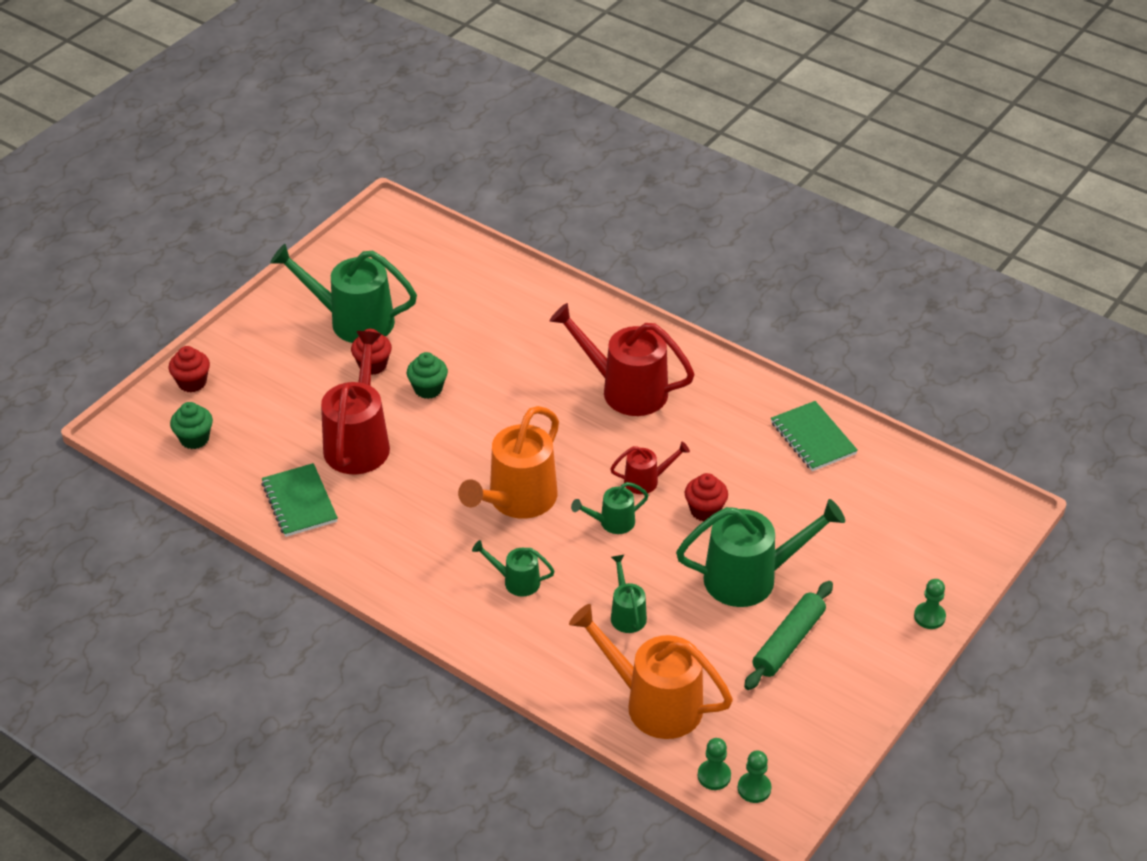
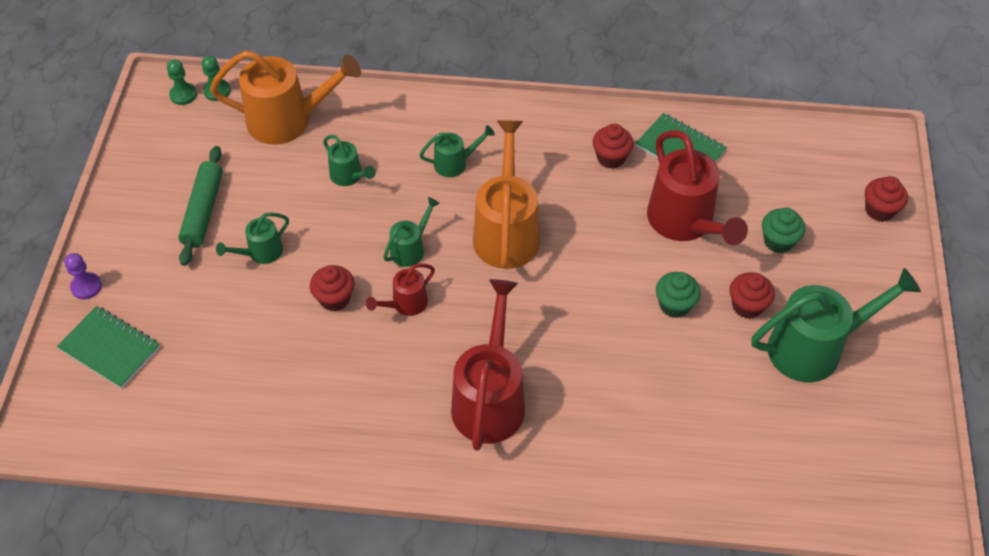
camera: 150 degrees right, 10 degrees up
(194, 439) = (818, 162): green cupcake -> green cupcake (778, 241)
(369, 522) = (611, 158): none -> red cupcake
(624, 389) = (490, 398): red watering can -> red watering can turned 75 degrees counterclockwise
(751, 577) = (260, 253): green watering can -> green watering can, size x0.50
(813, 438) = (267, 431): green notebook -> green notebook (110, 348)
(929, 617) = (86, 287): green pawn -> purple pawn

